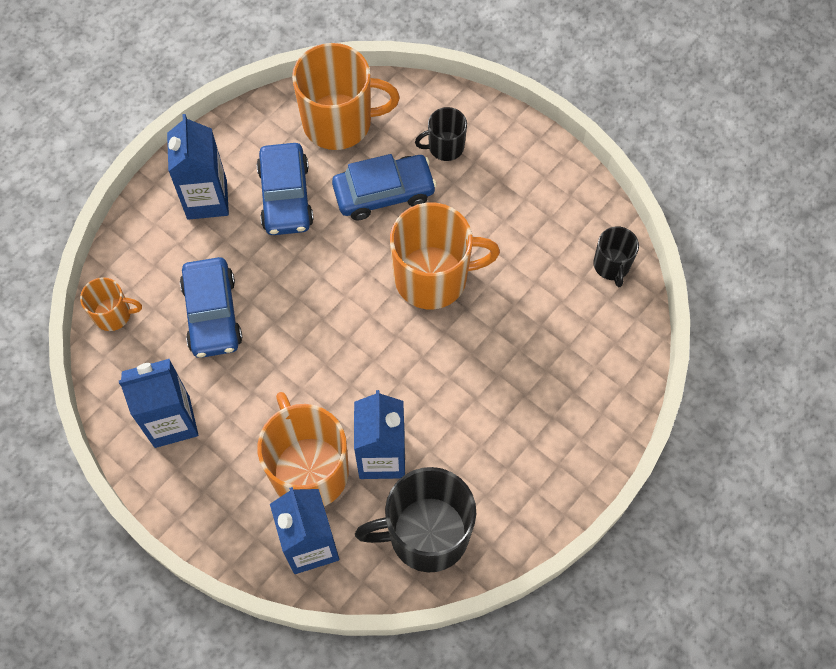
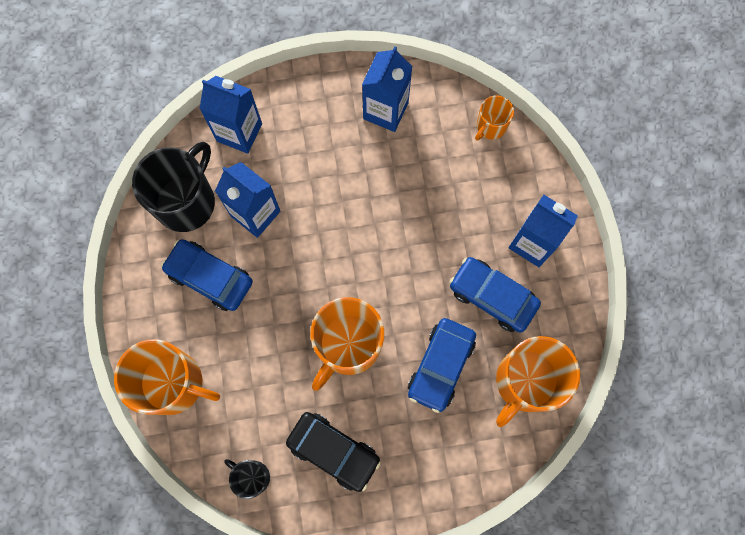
camera: 130 degrees right, 10 degrees up
(212, 314) = (440, 185): blue car -> blue car (210, 277)
(309, 470) = (285, 165): orange mug -> orange mug (173, 383)
(445, 147) = (443, 441): black mug -> none
(531, 220) = (333, 451): none -> black car

